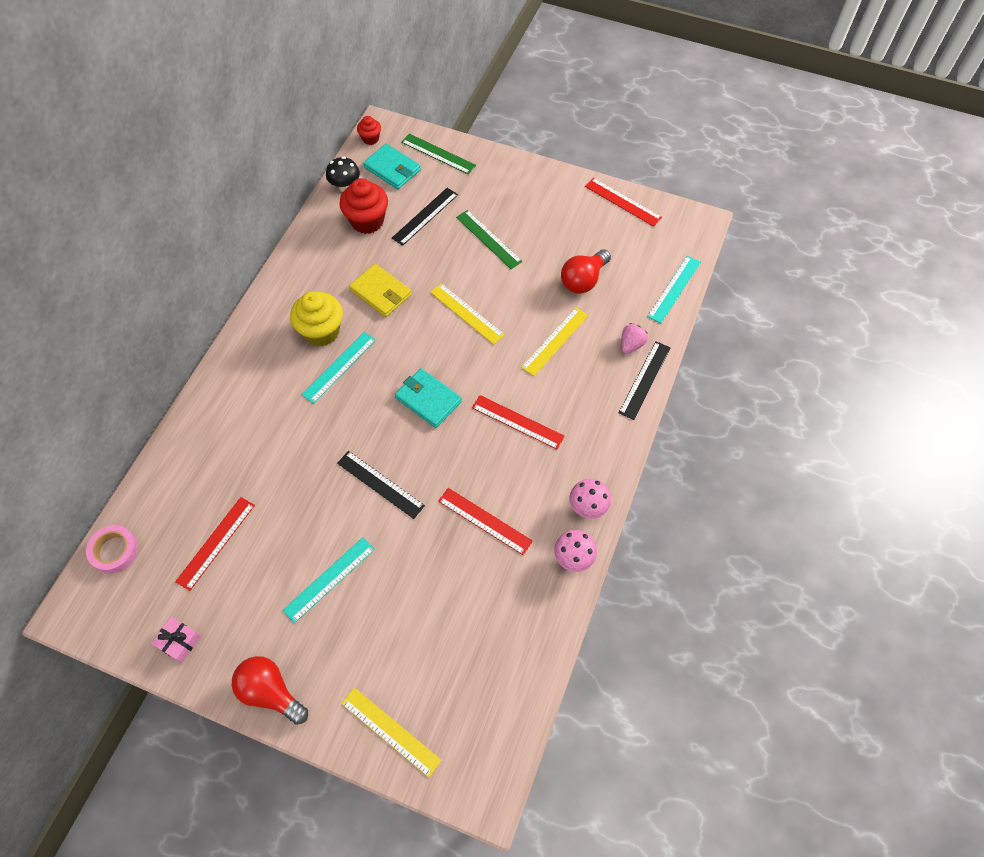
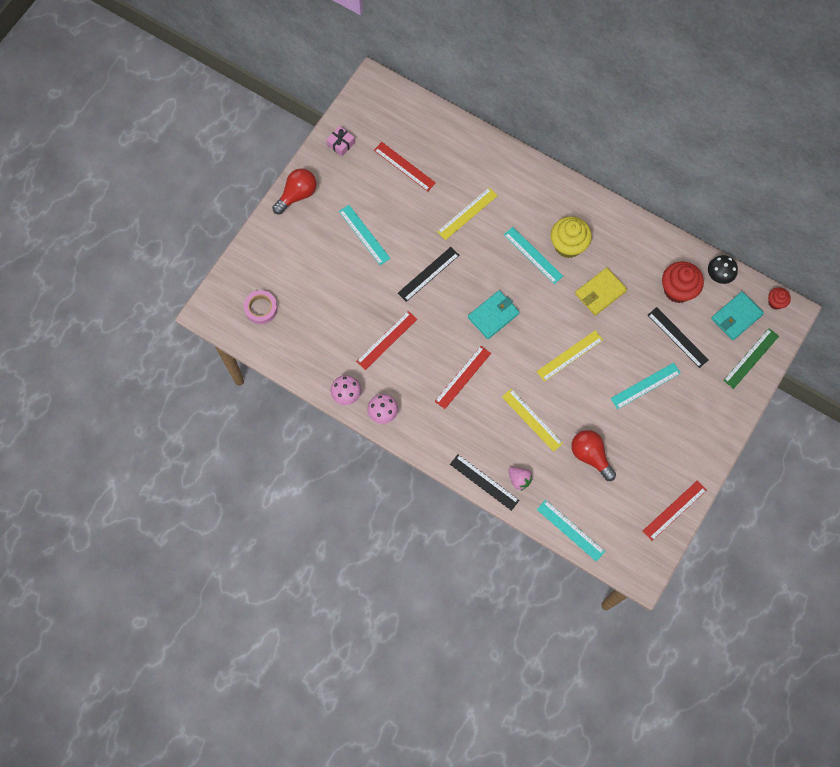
camera: 100 degrees right, 10 degrees up
(114, 551) = (410, 106): pink tape -> pink tape (261, 308)
(390, 731) = (257, 262): yellow ruler -> yellow ruler (467, 213)
(489, 239) = (645, 386): green ruler -> turquoise ruler

